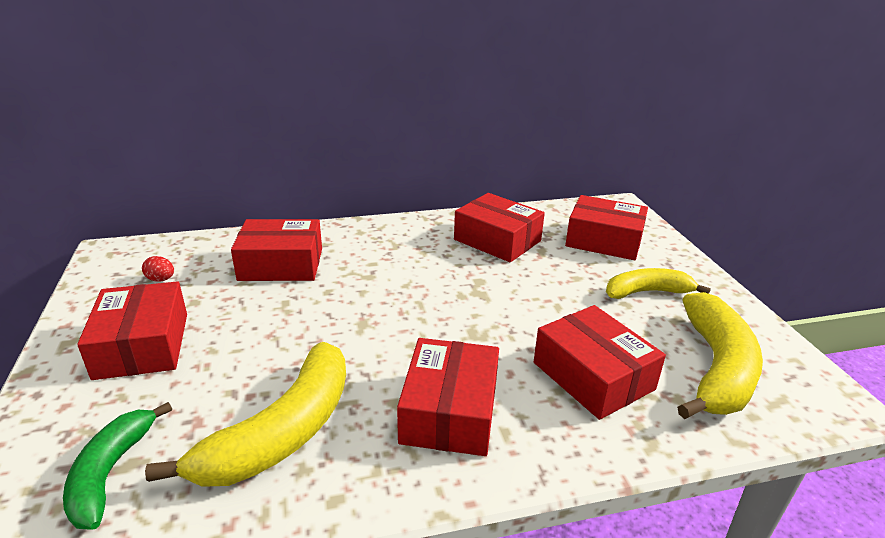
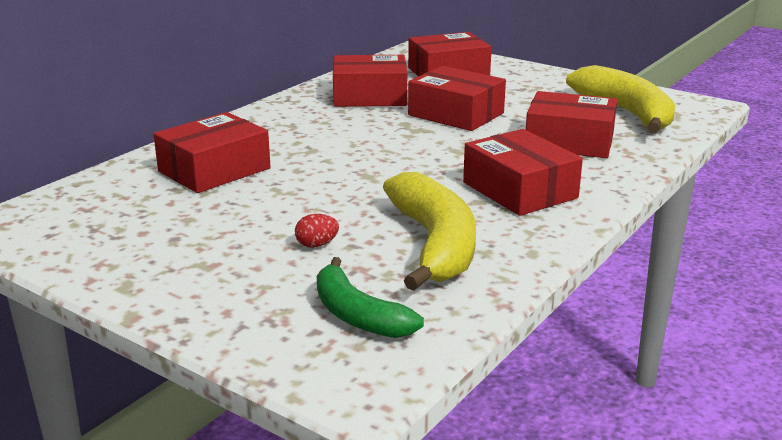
camera: 40 degrees left, 5 degrees down
(142, 345) = (207, 257): red box -> red box (456, 114)
(161, 279) = (114, 220): red egg -> red egg (317, 245)
(647, 292) = (527, 91): yellow banana -> none

